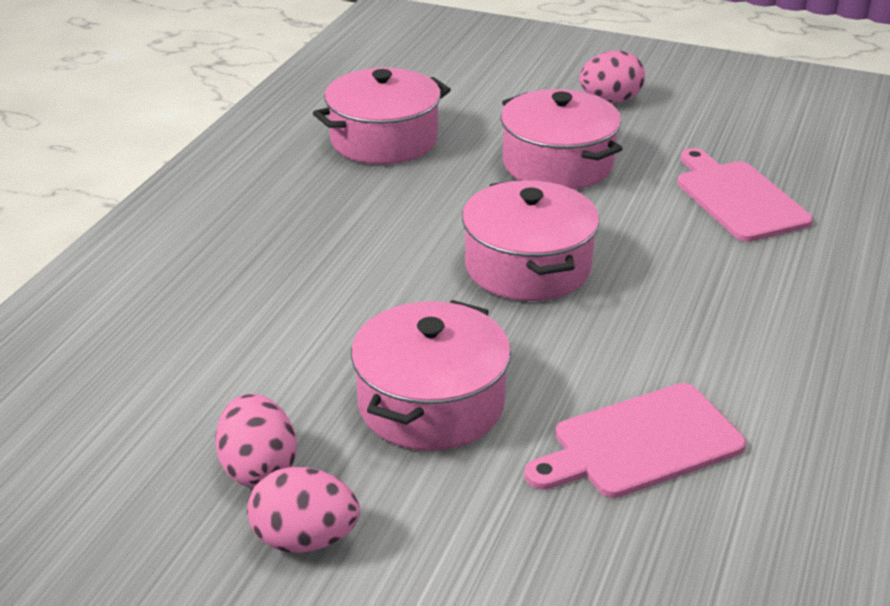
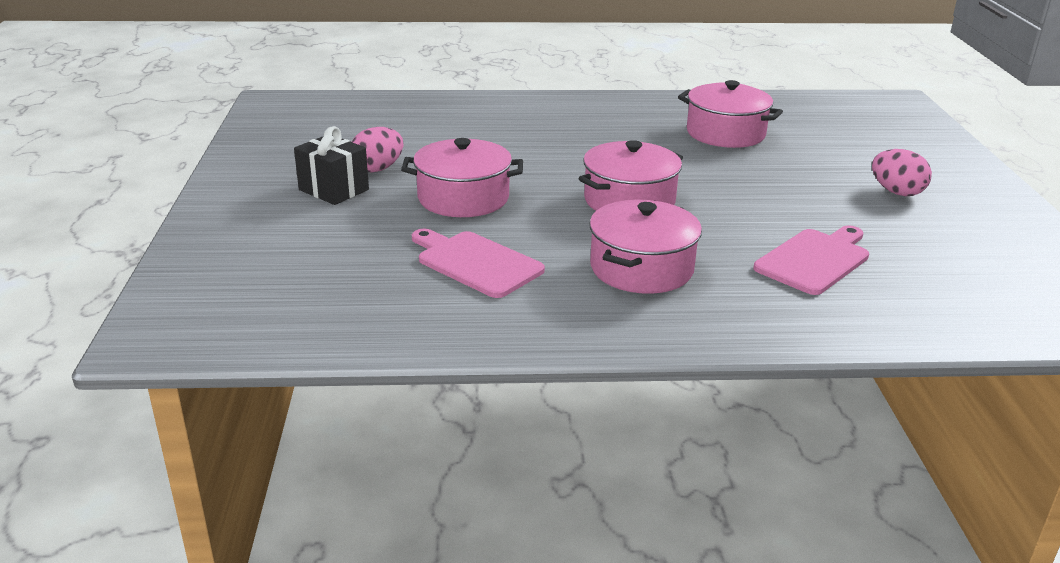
camera: 65 degrees right, 5 degrees down
(305, 539) = (334, 190): pink egg -> black gift
(557, 164) = (771, 189): pink pot -> pink pot (641, 268)

